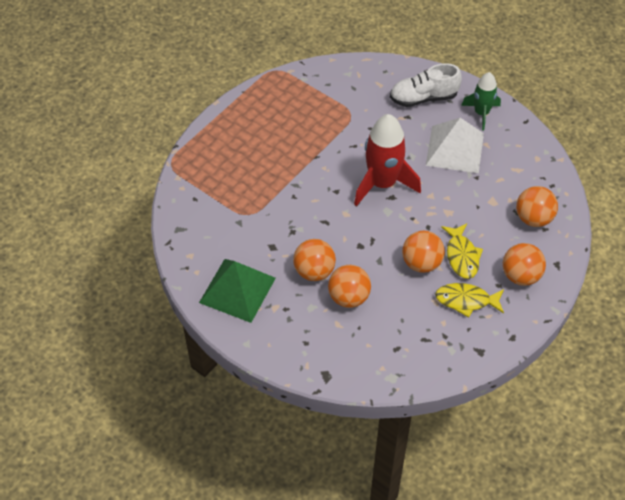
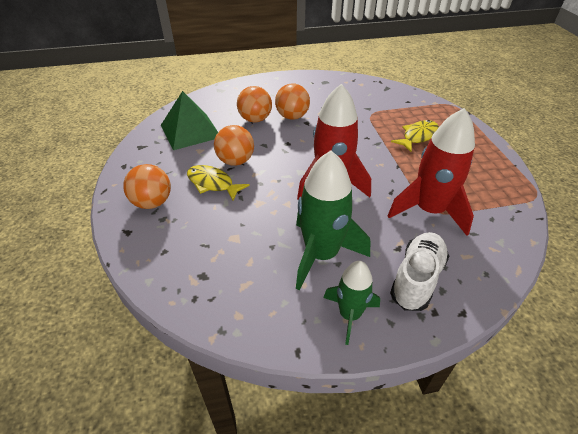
camera: 130 degrees right, 10 degrees down
(237, 290) = (315, 88): green pyramid -> green pyramid (190, 131)
(353, 117) = (429, 210): none -> red rocket
(455, 149) = (321, 255): white pyramid -> green rocket
(466, 300) = (179, 163): yellow fish -> yellow fish (418, 136)
(533, 218) = (183, 252): orange ball -> none

